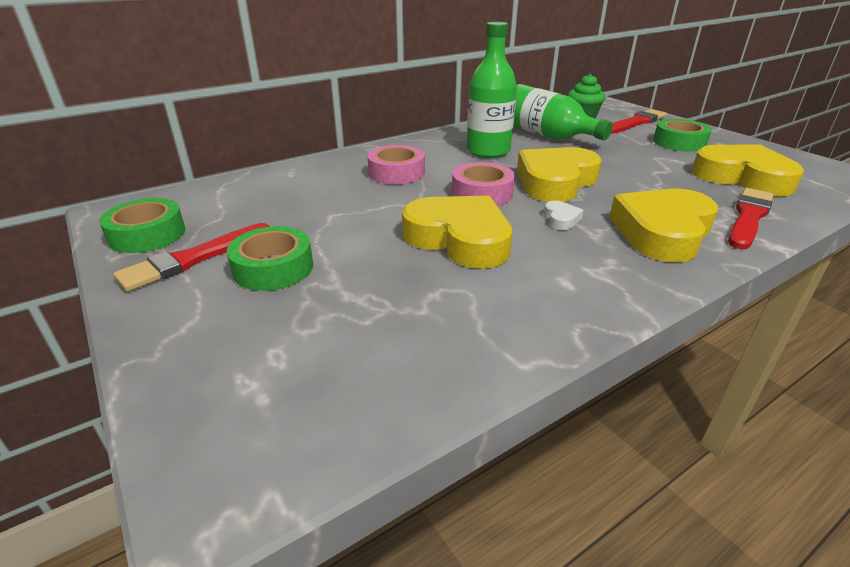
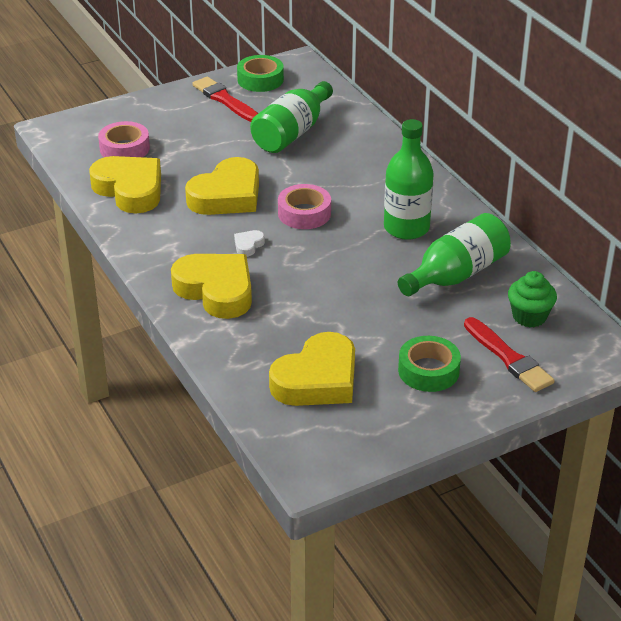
camera: 95 degrees right, 5 degrees up
(273, 268) = (207, 127): green tape -> none
(306, 206) = (292, 133): none -> green bottle
(396, 173) = (354, 173): pink tape -> pink tape (124, 148)
(555, 182) = (322, 256): yellow heart -> yellow heart (130, 189)
(561, 219) = (248, 245): white heart -> white heart turned 120 degrees clockwise
(748, 217) = (231, 347): red brush -> none

